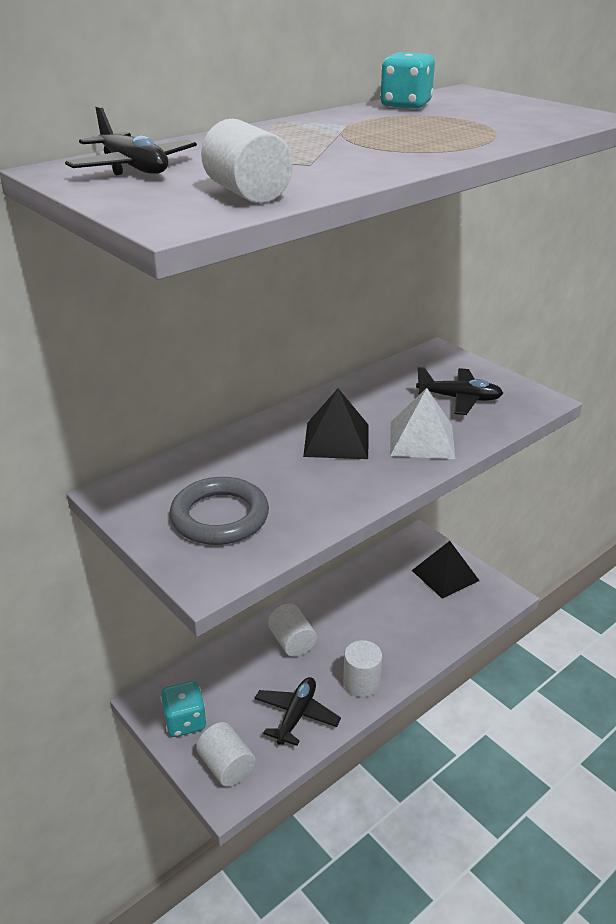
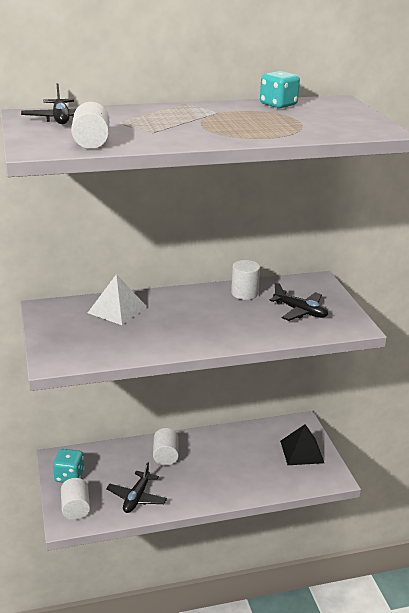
camera: 25 degrees right, 5 degrees down
(220, 517) = (87, 335): grey ring -> none
(296, 715) = (137, 497): black plane -> black plane turned 150 degrees clockwise
(336, 440) = (195, 314): black pyramid -> none
(361, 683) = (191, 495): white cylinder -> white cylinder (244, 293)
(422, 439) = (248, 328): white pyramid -> white pyramid (117, 310)

